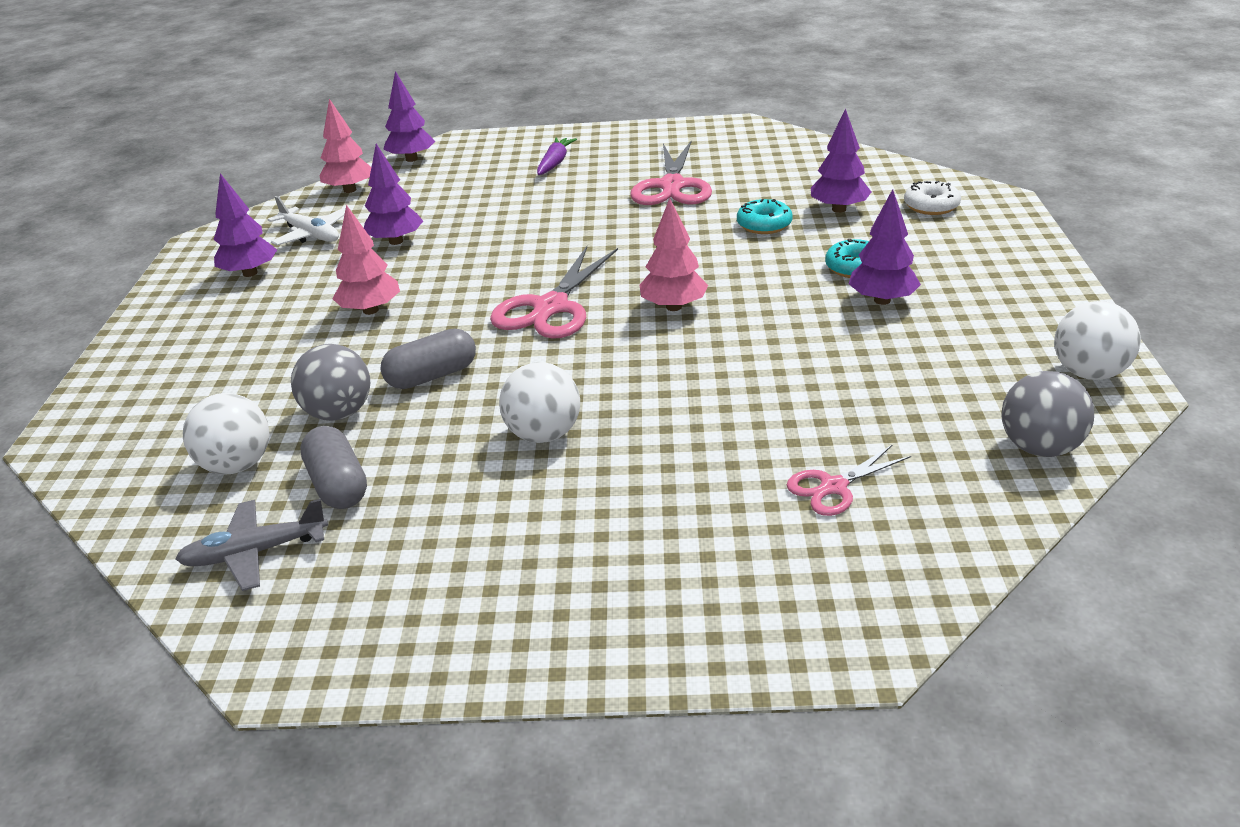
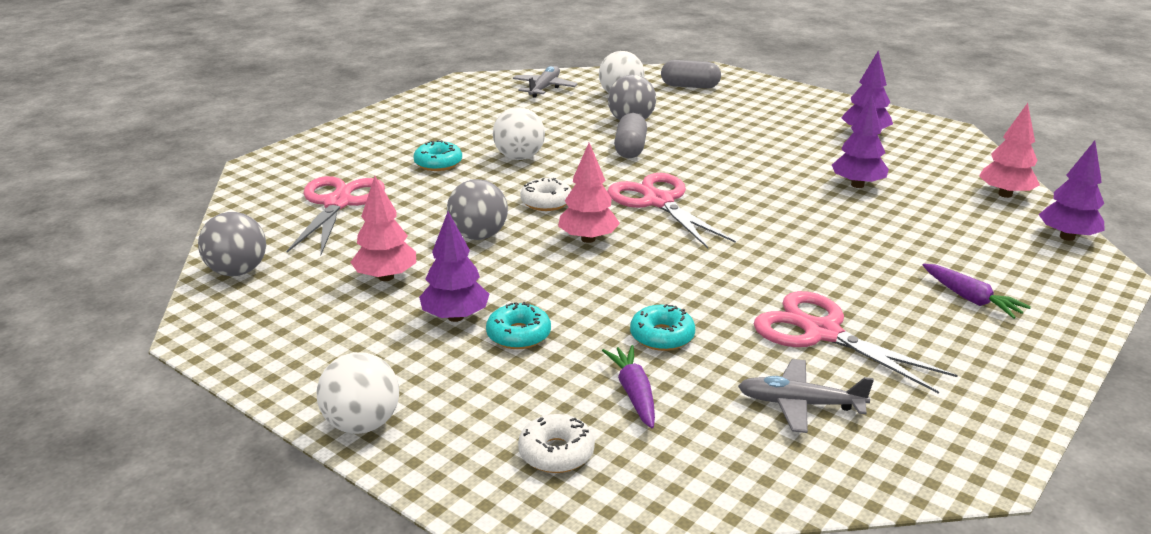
camera: 125 degrees right, 5 degrees down
(310, 234) = (914, 162): white plane -> none
(338, 485) = (564, 109): grey capsule -> grey capsule (690, 86)
(370, 310) = (746, 153): pink tree -> pink tree (386, 277)
(633, 360) = (546, 202): none -> white donut
(636, 483) = (438, 163): none -> turquoise donut
(753, 359) = (478, 236): none -> grey ball
(761, 169) = (800, 404): none -> grey plane
(833, 487) = (338, 203): pink scissors -> pink scissors, size x1.79
(839, 209) = (634, 393): purple tree -> purple carrot
(1089, 373) = (238, 336): white ball -> white ball (362, 424)

